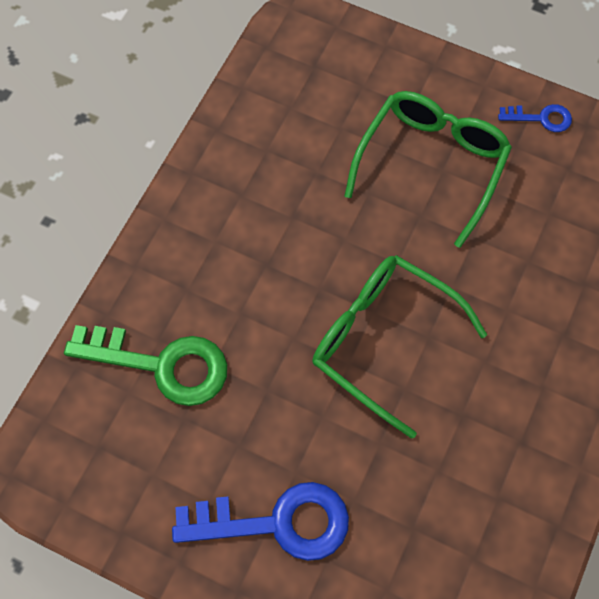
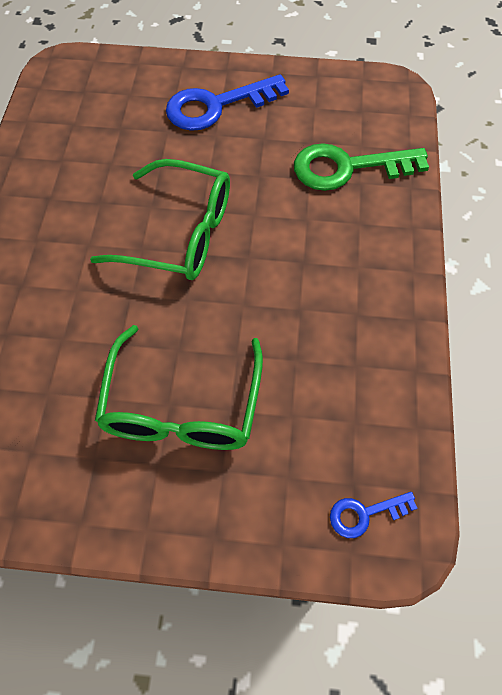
camera: 160 degrees right, 5 degrees down
(541, 118) = (70, 506): blue key -> blue key (364, 514)

